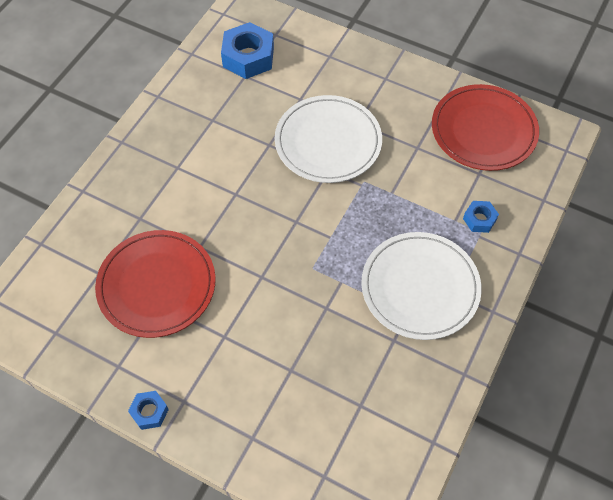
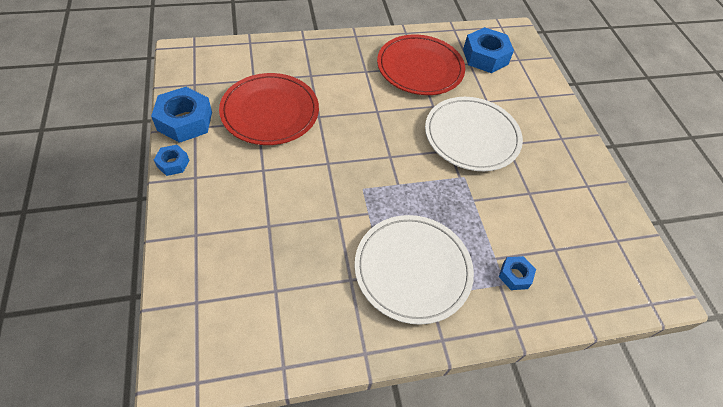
camera: 45 degrees right, 5 degrees down
(101, 370) = (185, 121): none -> blue nut
(483, 130) = (595, 228): red plate -> red plate (420, 68)

